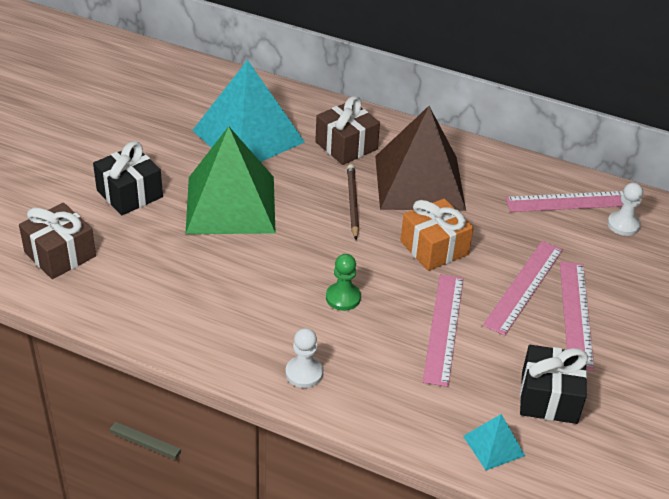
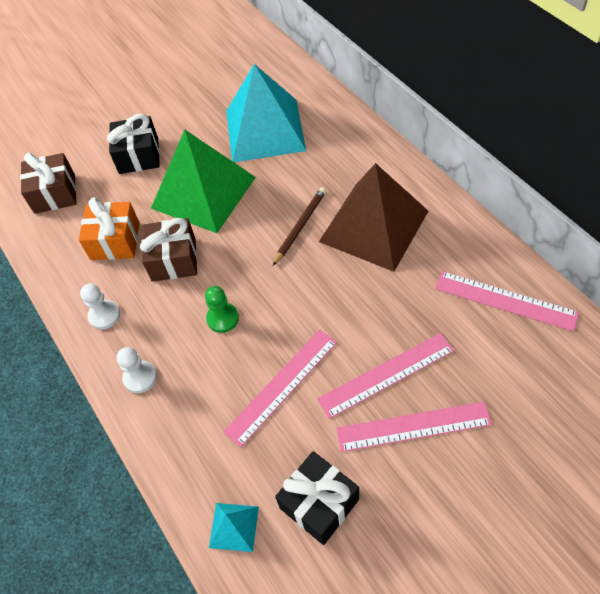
camera: 40 degrees right, 15 degrees up
(346, 146) = (338, 166): brown gift -> brown gift (174, 260)
(434, 248) = (335, 300): orange gift -> orange gift (115, 241)
(576, 314) = (413, 426): pink ruler -> pink ruler turned 45 degrees clockwise
(623, 225) = (539, 347): white pawn -> white pawn (104, 315)

